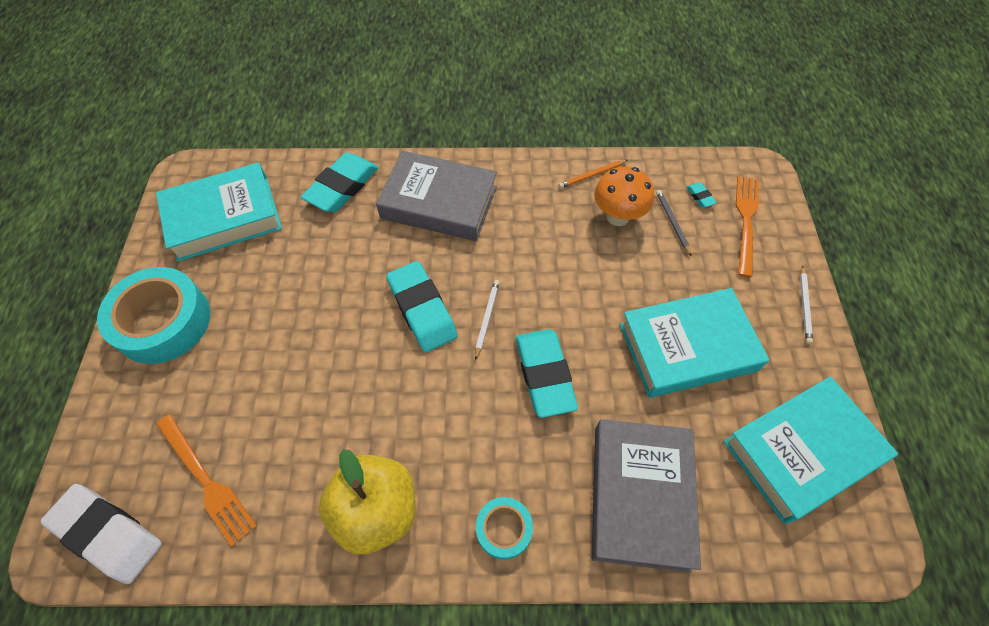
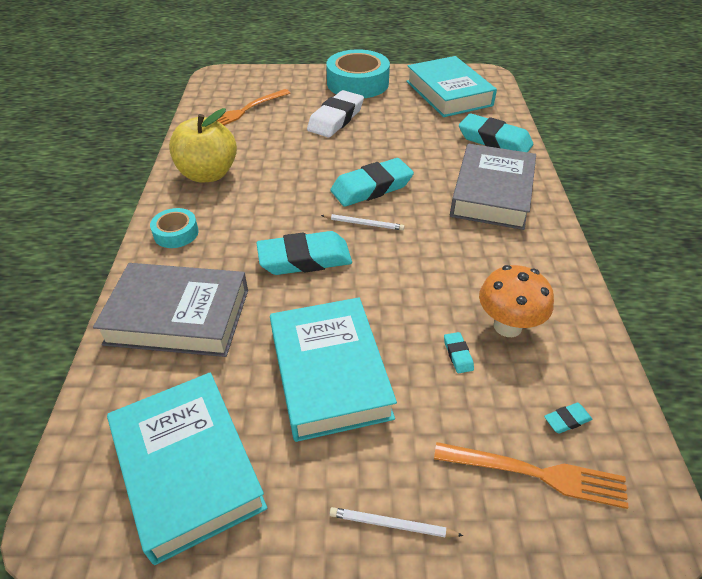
camera: 90 degrees right, 15 degrees down
(108, 534) = (221, 86): white eraser -> white eraser (336, 119)
(592, 175) = (567, 307): orange pencil -> none
(652, 253) = (458, 354): none -> turquoise eraser
(672, 223) = (511, 381): grey pencil -> none

